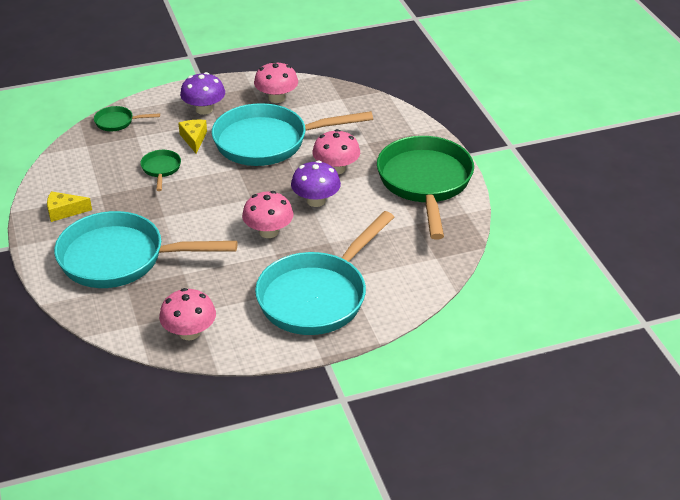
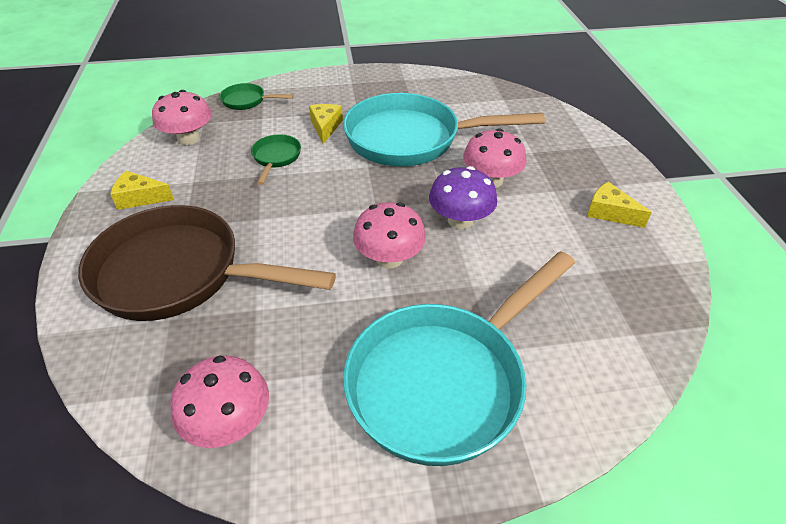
camera: 10 degrees right, 5 degrees up
(120, 259) = (179, 274): turquoise pan -> brown pan
(204, 109) = (346, 96): purple mushroom -> none
(276, 98) = (429, 92): pink mushroom -> pink mushroom (189, 138)
(425, 183) = (609, 212): green pan -> yellow cheese

